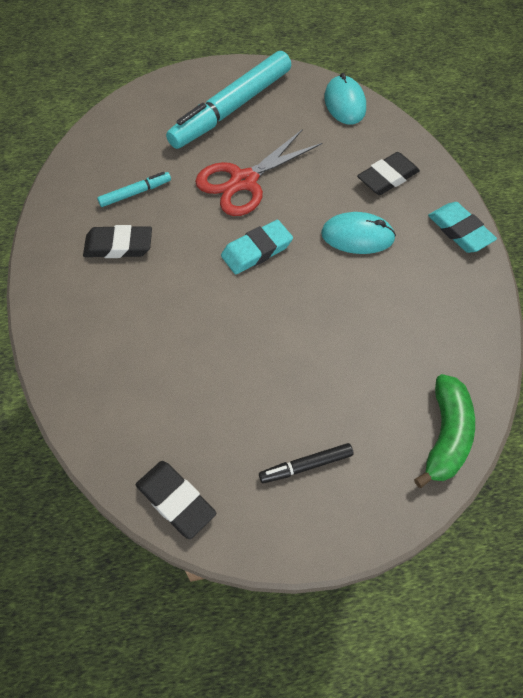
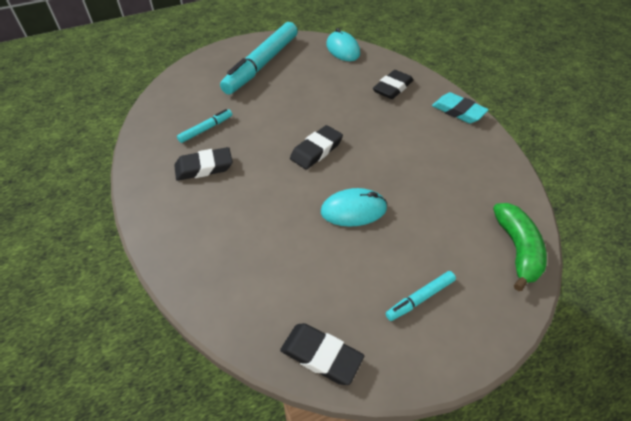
camera: 15 degrees left, 10 degrees down
(244, 182) = (289, 108): red scissors -> none
(257, 250) = (316, 150): turquoise eraser -> black eraser
(306, 466) = (420, 298): black marker -> turquoise marker
(357, 236) = (388, 127): turquoise mouse -> turquoise mouse (353, 210)

